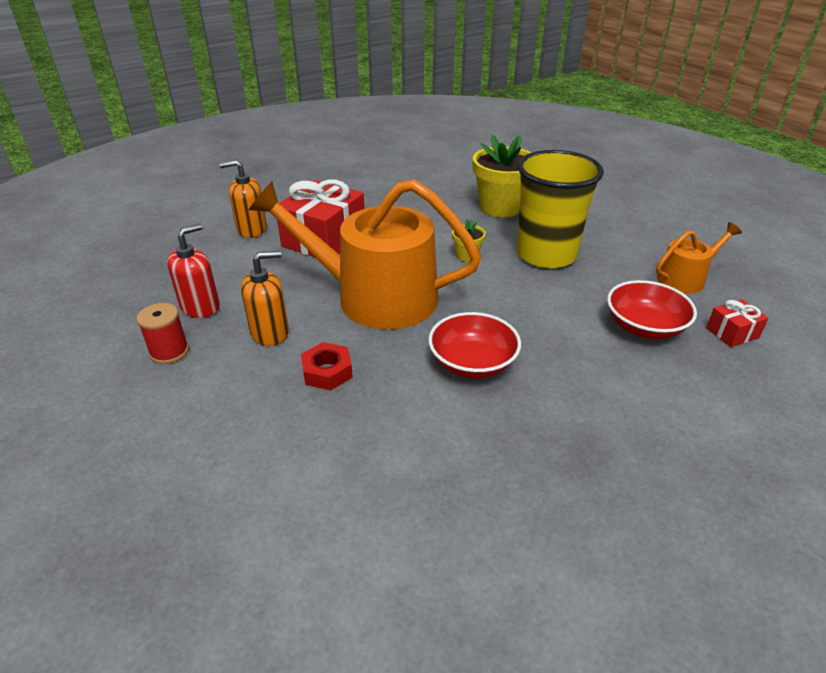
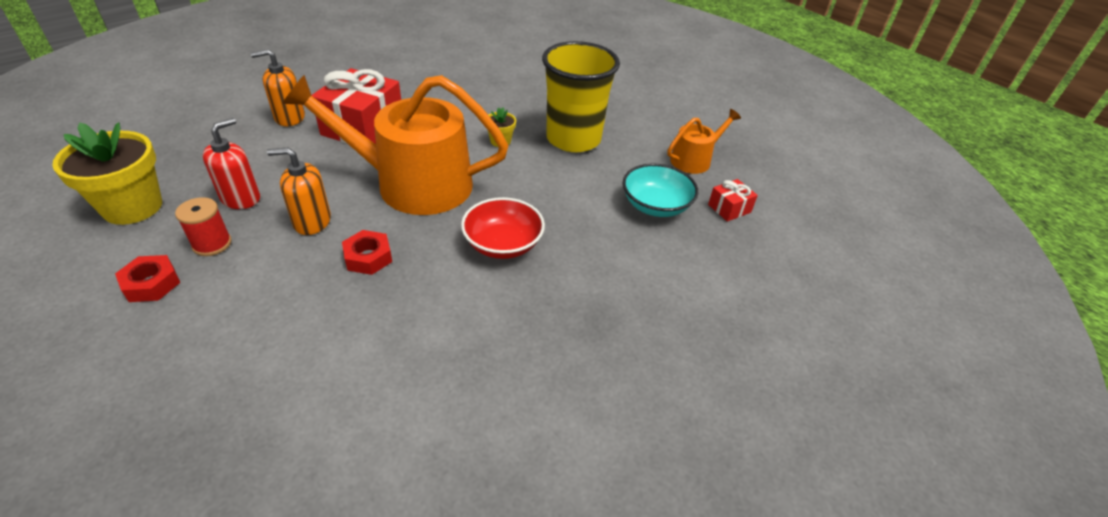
camera: 10 degrees left, 5 degrees up
(108, 390) = (151, 284): none -> red nut
(270, 332) = (312, 221): orange soap dispenser -> orange soap dispenser turned 150 degrees counterclockwise
(500, 207) = (533, 92): yellow flower pot -> yellow flower pot (133, 207)
(644, 327) = (655, 206): red bowl -> turquoise bowl

